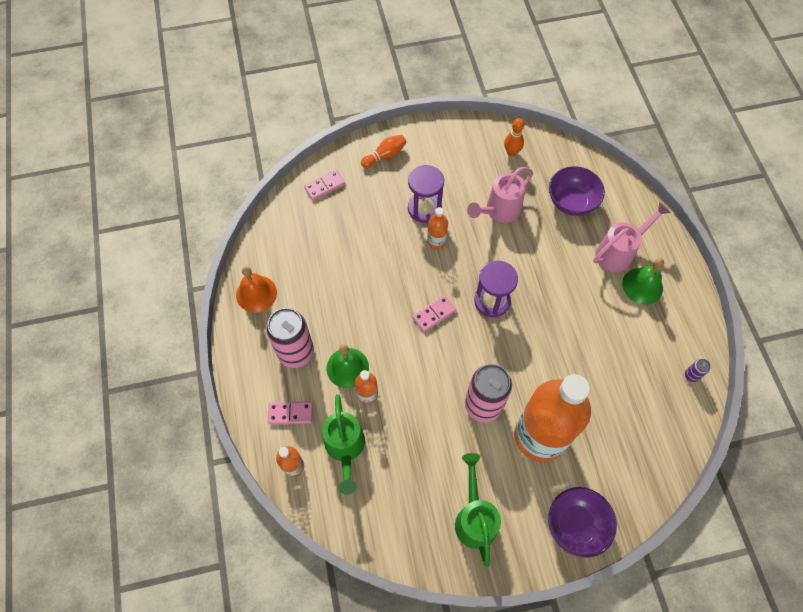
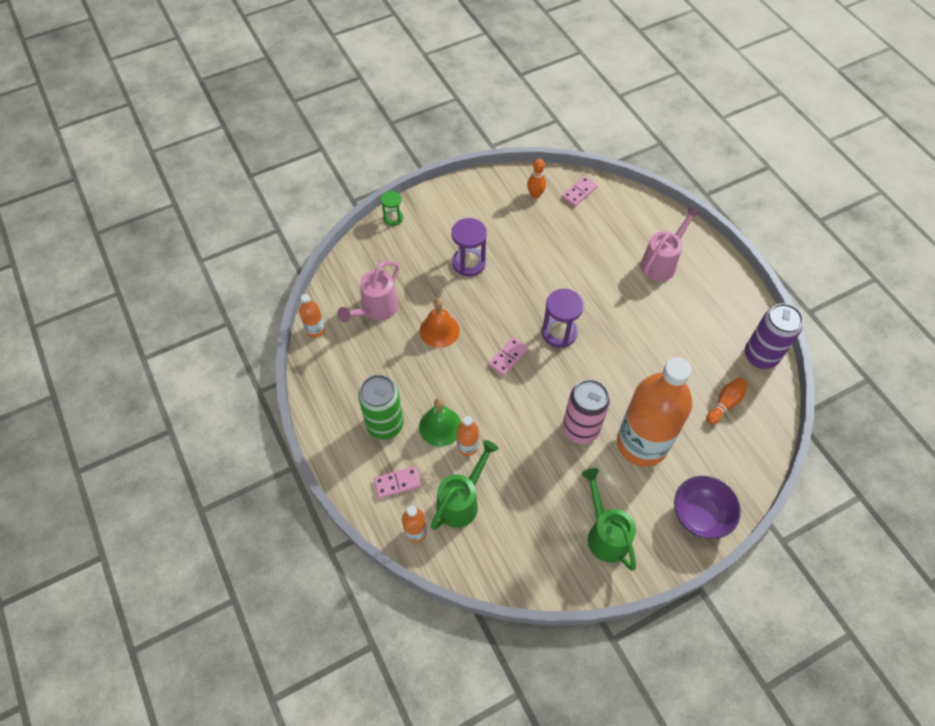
camera: 15 degrees left, 5 degrees down
(256, 293) = (328, 379): orange bell -> orange bell (439, 330)
(296, 352) = (385, 424): pink can -> green can
(324, 186) = (365, 263): pink domino -> pink domino (579, 192)
(345, 448) = (461, 501): green watering can -> green watering can turned 120 degrees counterclockwise
(365, 146) = (393, 218): none -> green hourglass
(385, 155) = (416, 223): orange bowling pin -> orange bowling pin (725, 404)
(436, 241) = (489, 290): orange bottle -> orange bottle (315, 330)
(499, 210) = (540, 249): pink watering can -> pink watering can (376, 309)
(571, 202) = (604, 227): purple bowl -> none
(642, 286) = (692, 287): green bell -> none
(691, 375) = (760, 356): purple can -> purple can, size x2.45

